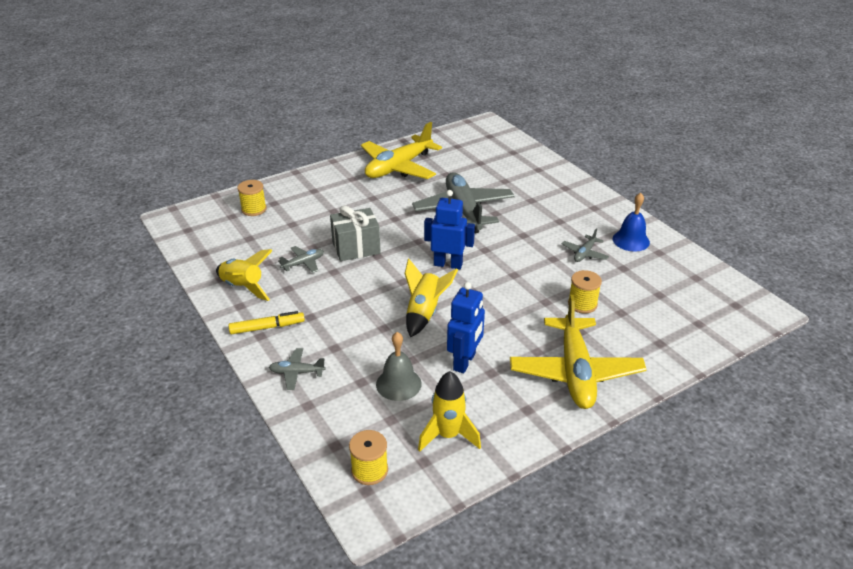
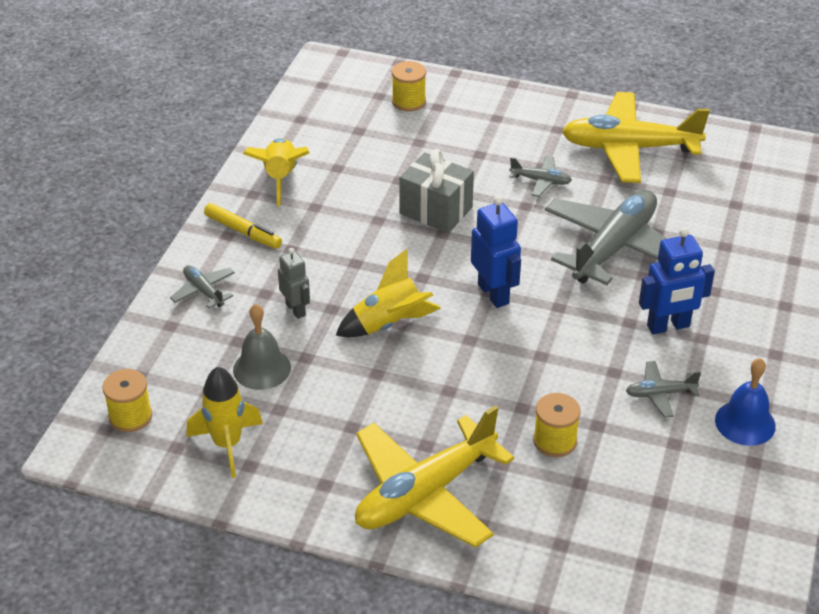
camera: 50 degrees right, 5 degrees up
(303, 263) = (364, 192): grey plane -> grey plane (540, 181)
(365, 342) = (296, 309): none -> grey robot
(464, 362) = (346, 397): blue robot -> blue robot (668, 326)

